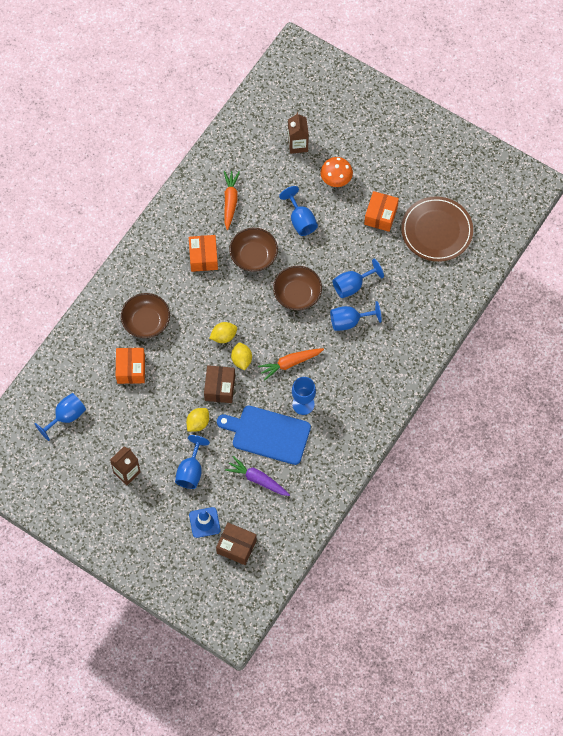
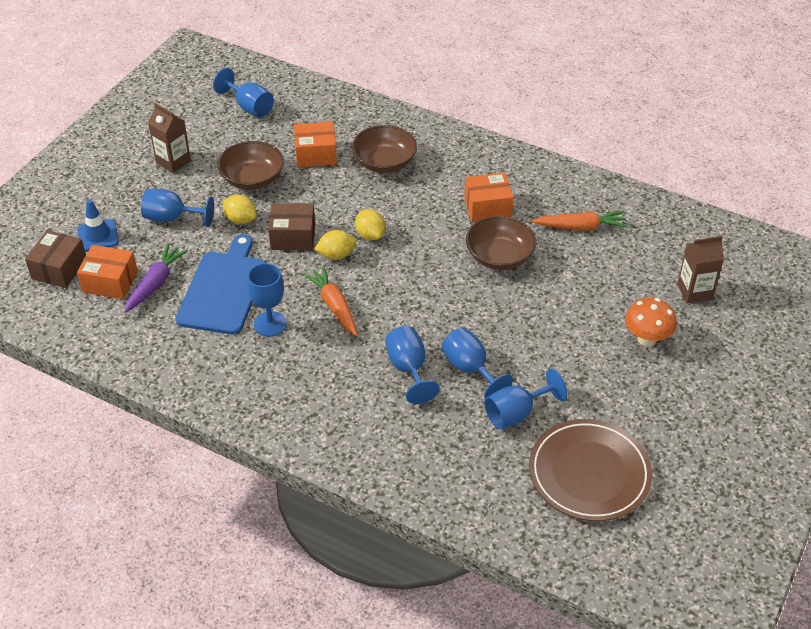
camera: 85 degrees right, 20 degrees down
(297, 294) = (446, 306): brown bowl -> brown bowl (252, 178)
(300, 220) = (568, 303): blue goblet -> blue goblet (516, 413)
(380, 215) = (599, 397): orange box -> orange box (110, 282)

